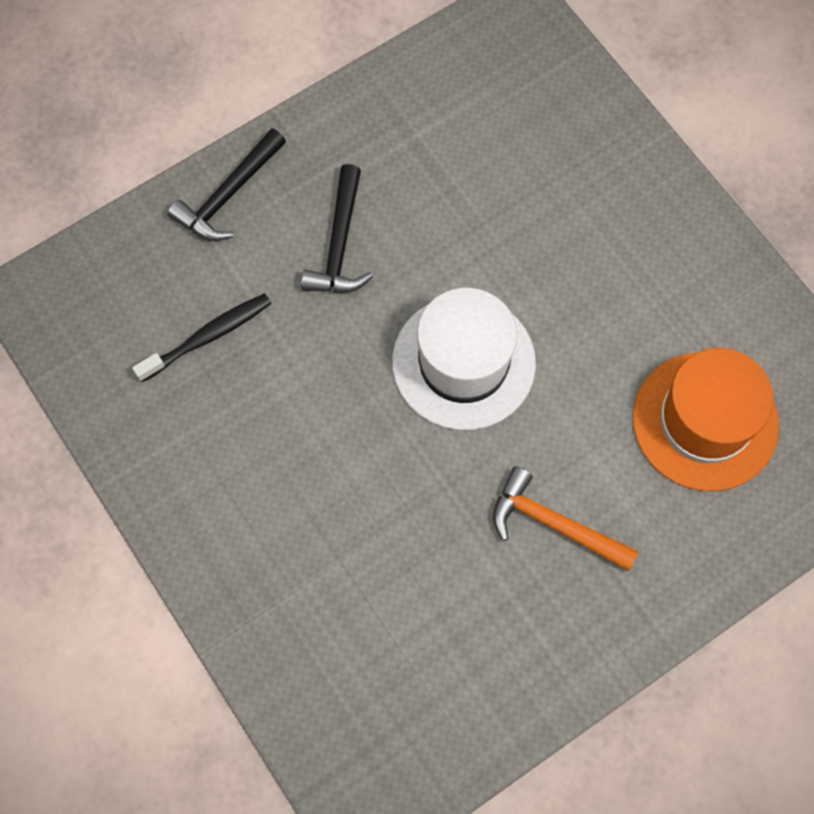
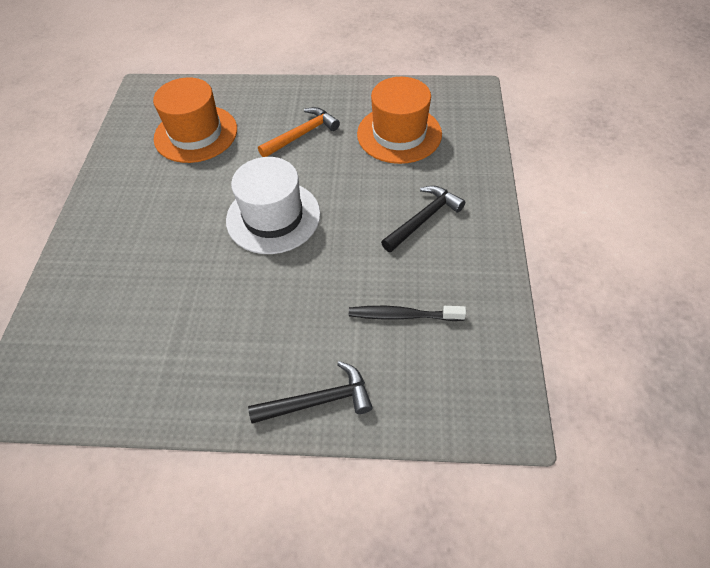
camera: 140 degrees left, 15 degrees down
(339, 244) = (277, 319): black hammer -> black hammer (423, 219)
(414, 625) = (399, 134): none -> orange hat
(554, 524) = (301, 135): orange hammer -> orange hammer turned 105 degrees counterclockwise

